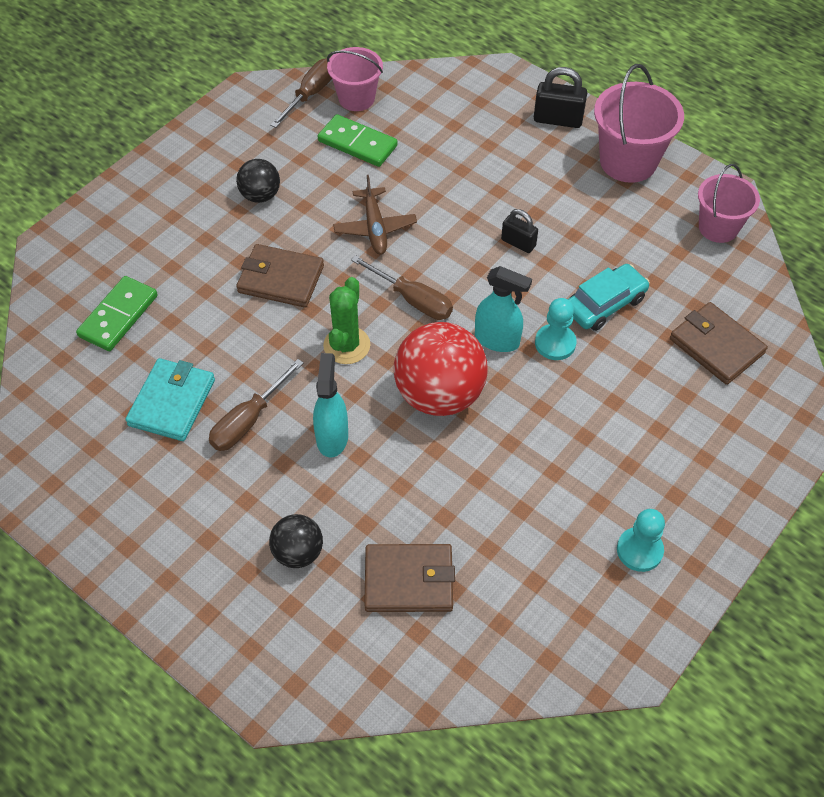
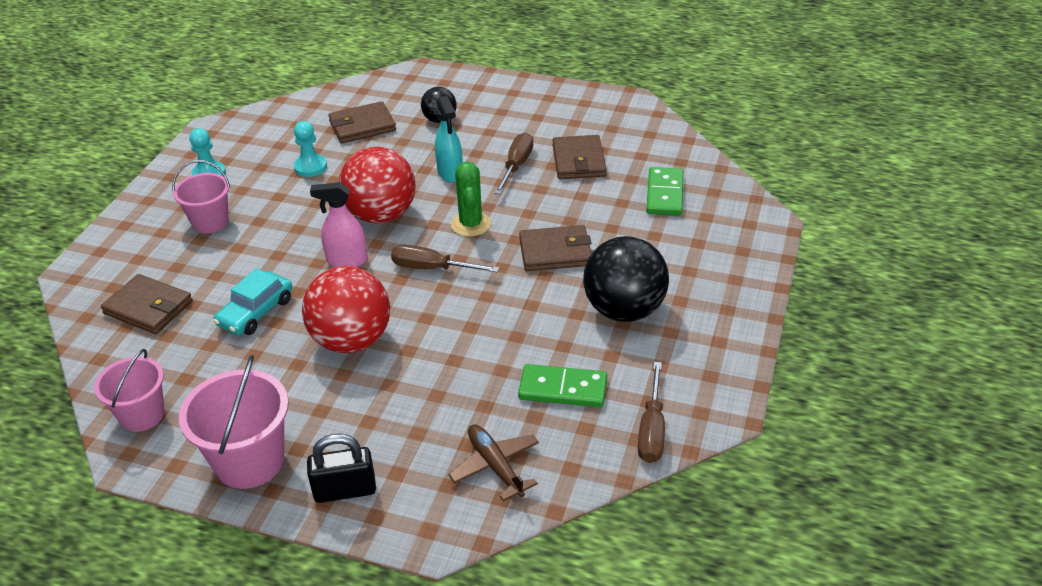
camera: 160 degrees right, 15 degrees down
(172, 402) = (578, 161): turquoise wallet -> brown wallet
(260, 195) = (624, 310): black ball -> black ball, size x1.89
(356, 98) = (596, 441): pink bucket -> pink bucket (210, 222)
(375, 228) = (497, 314): brown plane -> brown plane (495, 466)
(497, 340) = (346, 260): turquoise spray bottle -> pink spray bottle
(518, 243) = (352, 340): black padlock -> red ball
(555, 343) = (295, 271): turquoise pawn -> turquoise pawn (310, 167)

